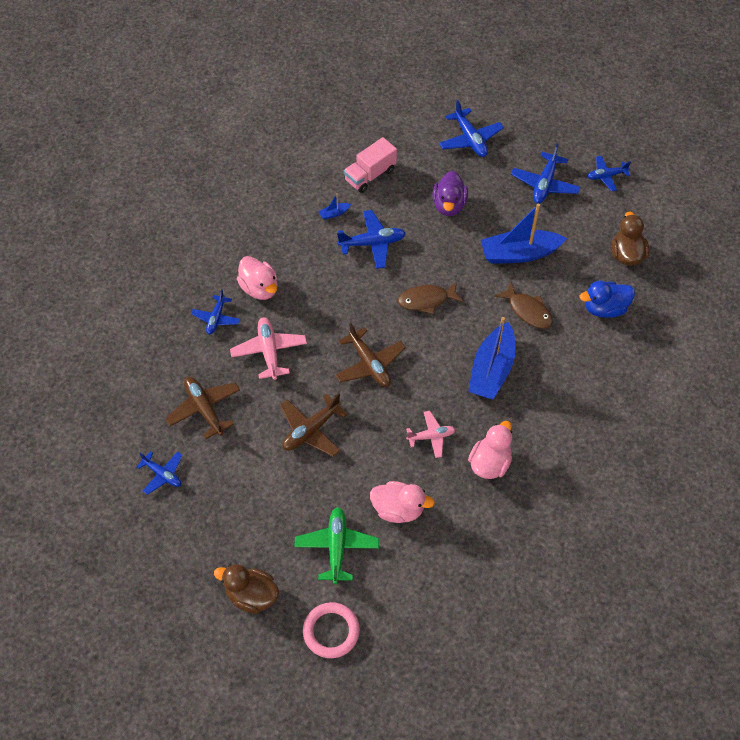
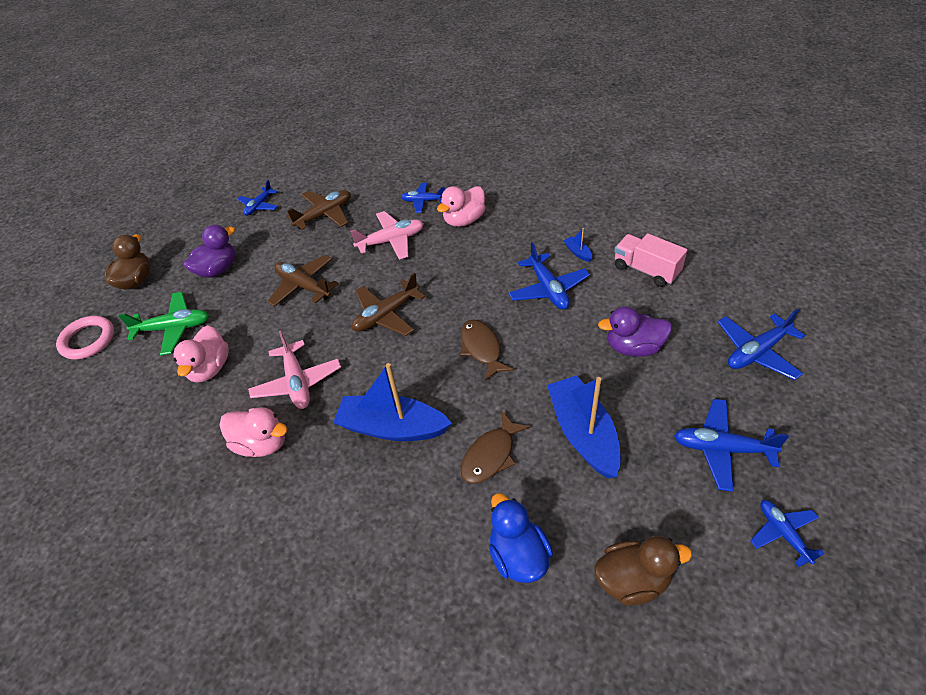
camera: 85 degrees right, 10 degrees down
(260, 512) = (218, 269): none -> purple duck
(431, 436) = (297, 382): pink plane -> pink plane, size x1.52

